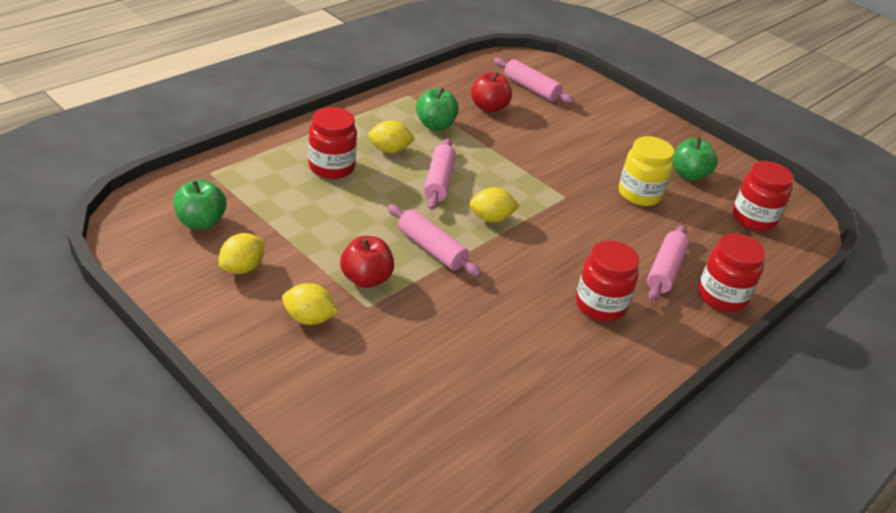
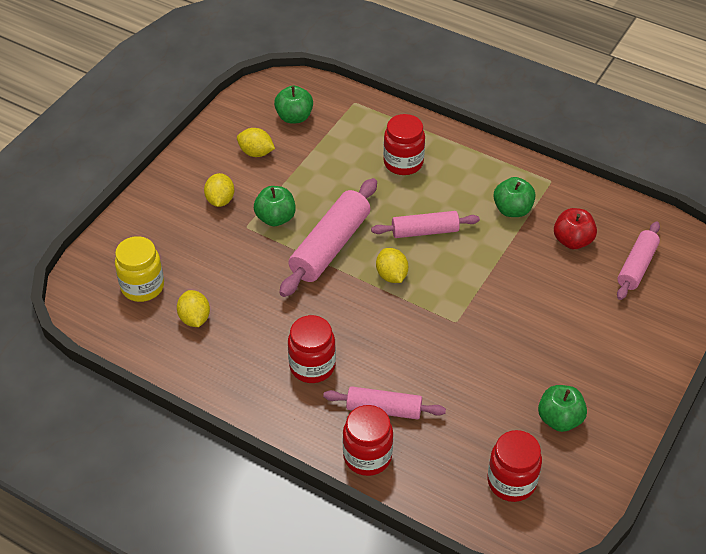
camera: 80 degrees right, 10 degrees up
(366, 279) = (275, 218): red apple -> green apple
(389, 150) = (451, 190): yellow lemon -> yellow lemon (194, 318)
(431, 249) = (330, 246): pink rolling pin -> pink rolling pin, size x1.59
(639, 194) = (496, 379): yellow jar -> yellow jar (142, 286)

